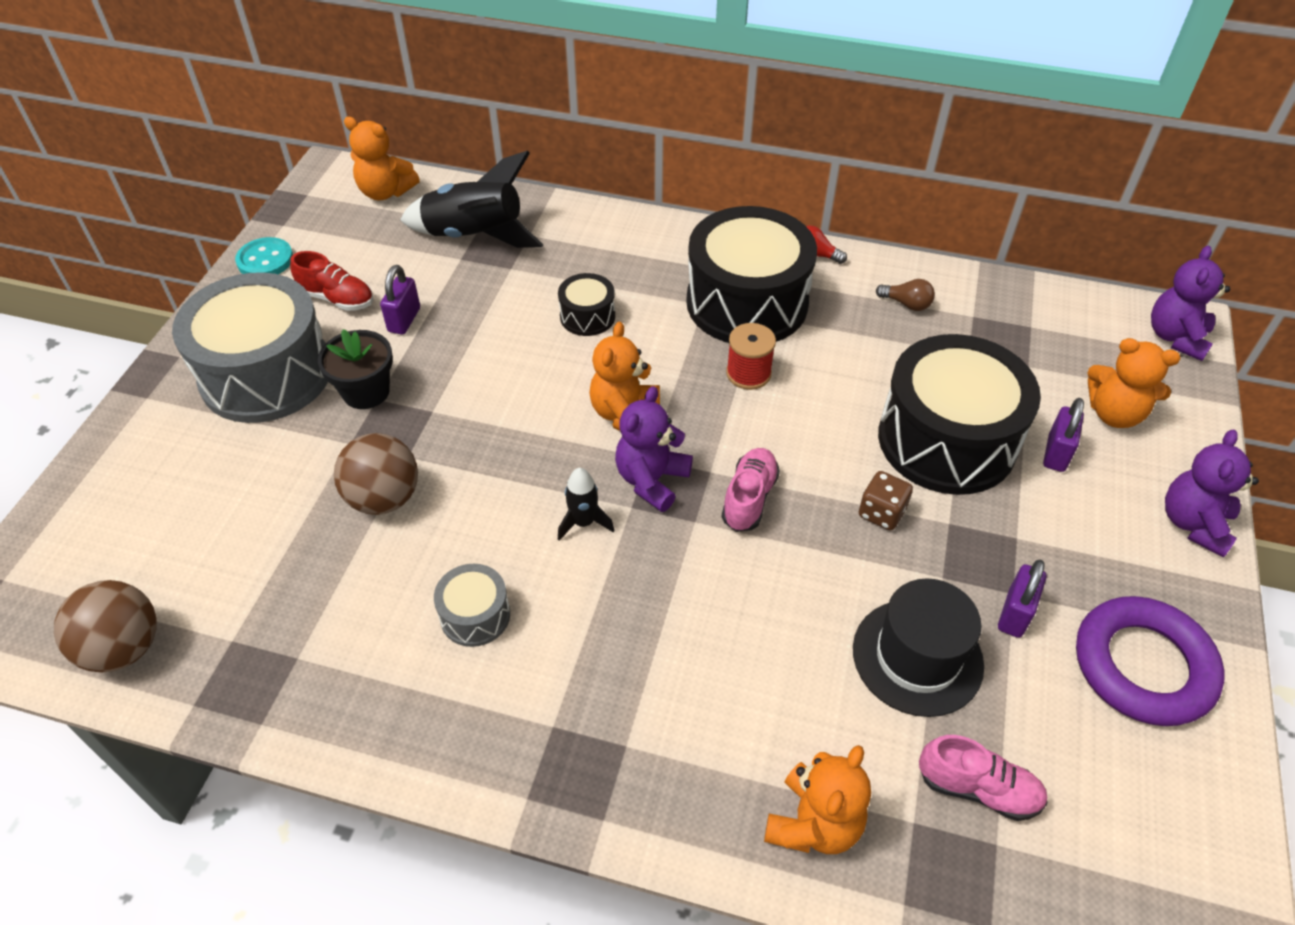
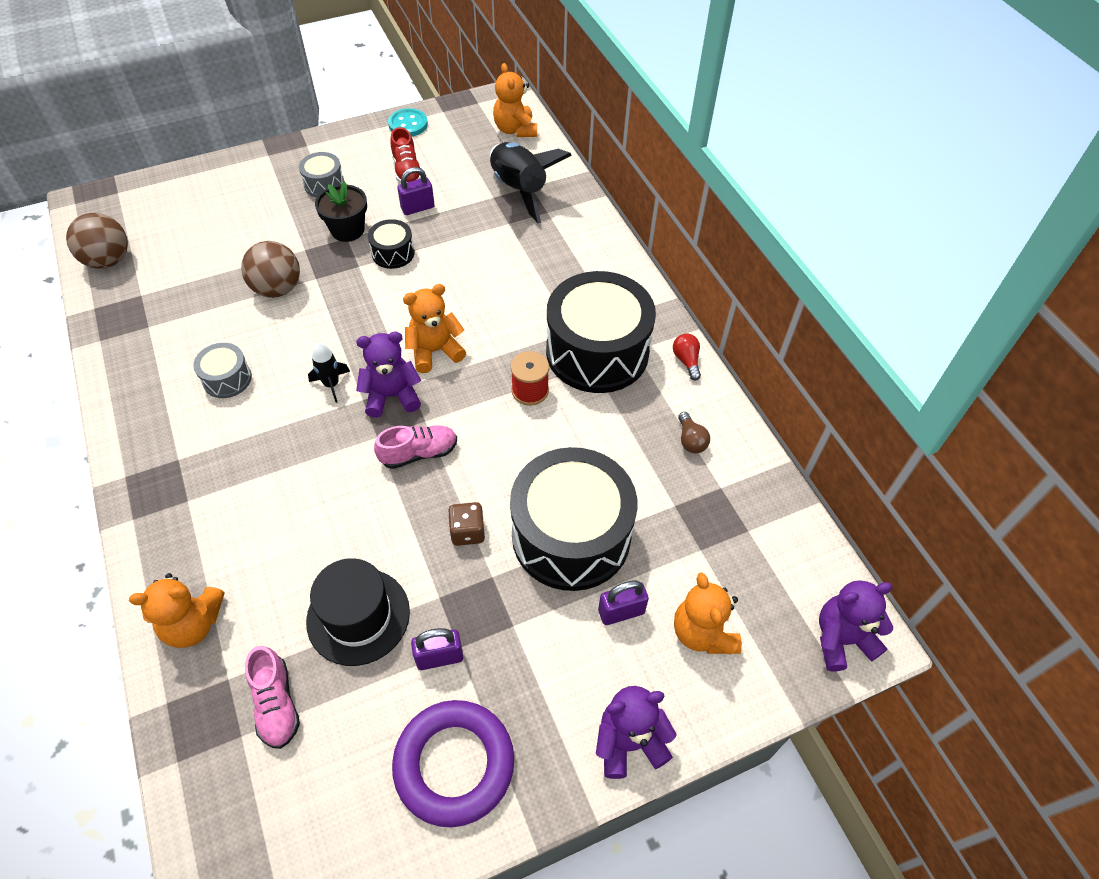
camera: 50 degrees right, 5 degrees up
(266, 374) = (324, 184): grey drum -> grey drum, size x0.45
(587, 316) = (502, 283): black drum -> black drum (393, 253)

